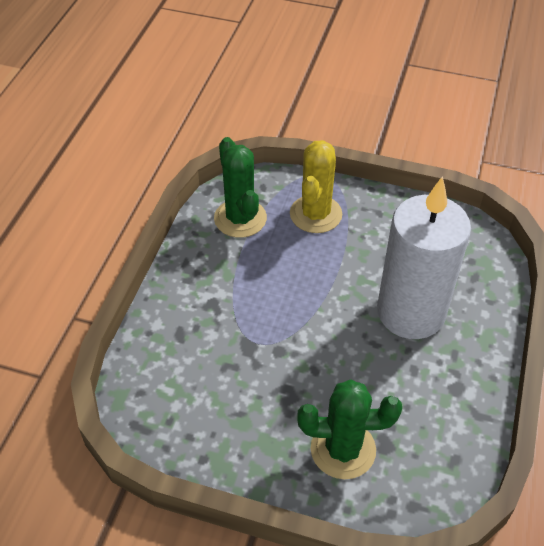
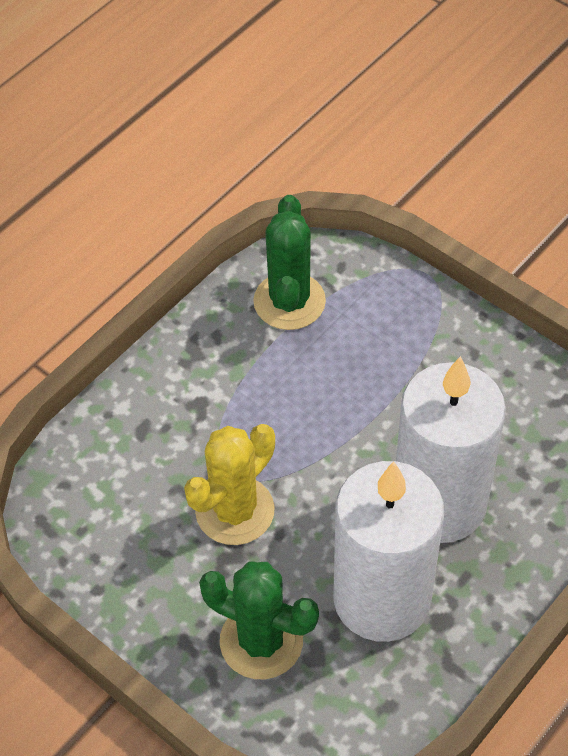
camera: 25 degrees right, 5 degrees up
(315, 214) = (389, 328): yellow cactus -> yellow cactus (235, 511)
(409, 388) = (381, 598): none -> white candle

